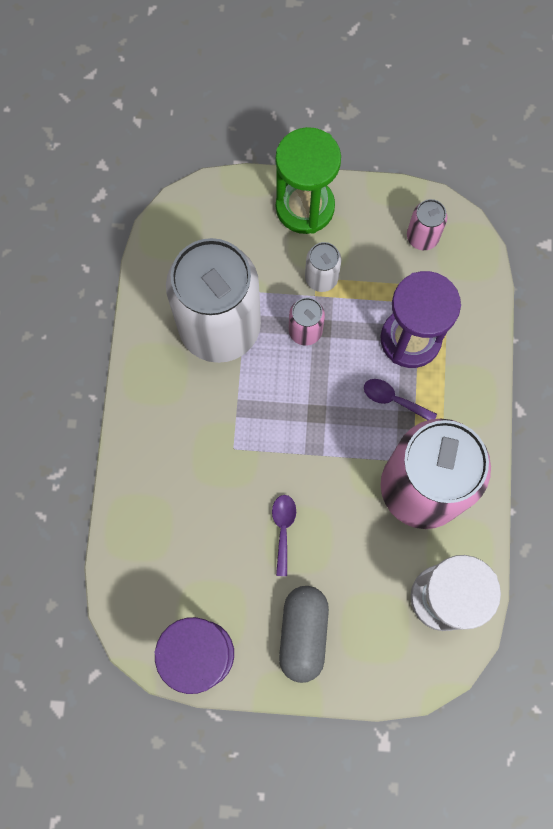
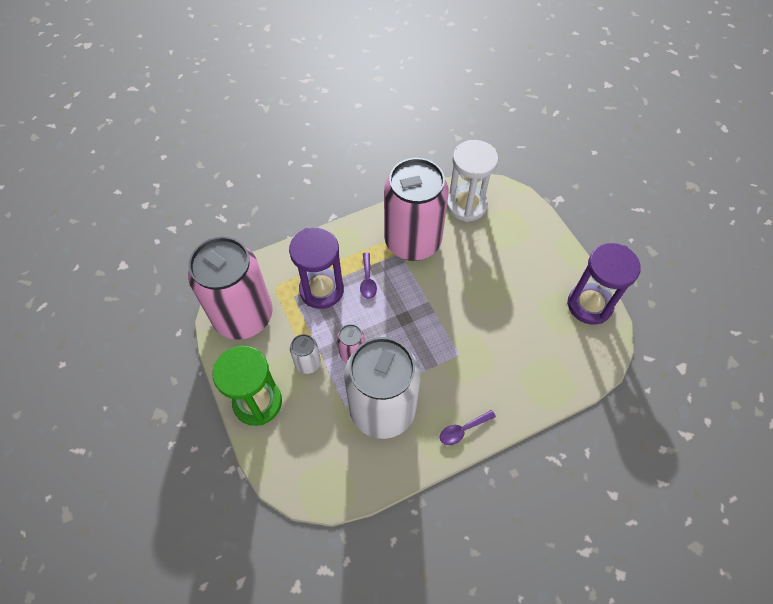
camera: 120 degrees left, 15 degrees down
(283, 529) = (488, 299): purple spoon -> purple spoon (463, 430)
(303, 633) = (537, 260): grey capsule -> none
(422, 237) = (243, 316): pink can -> pink can, size x2.42

